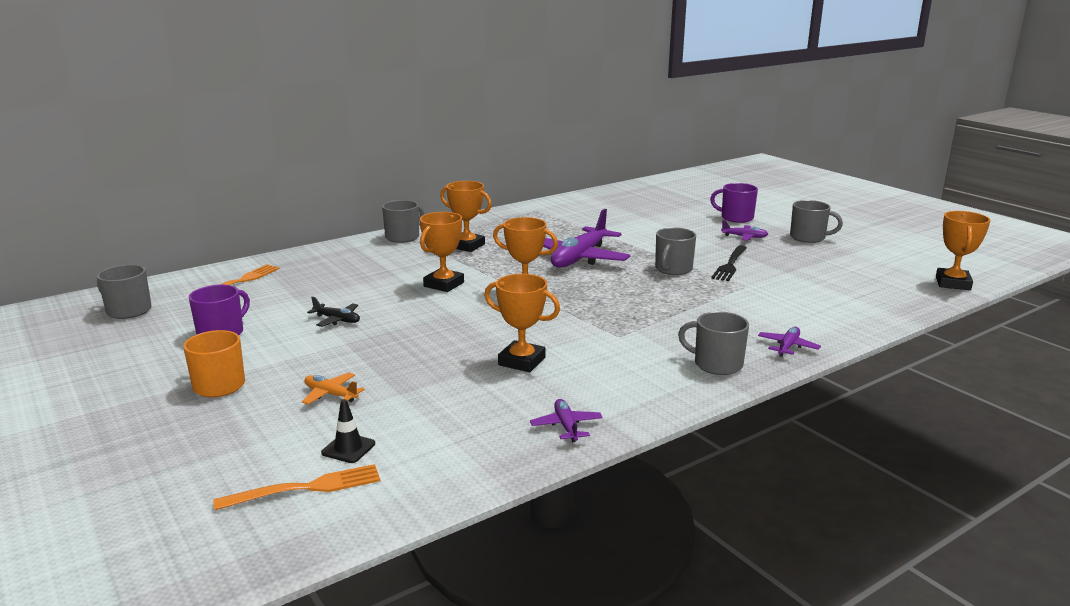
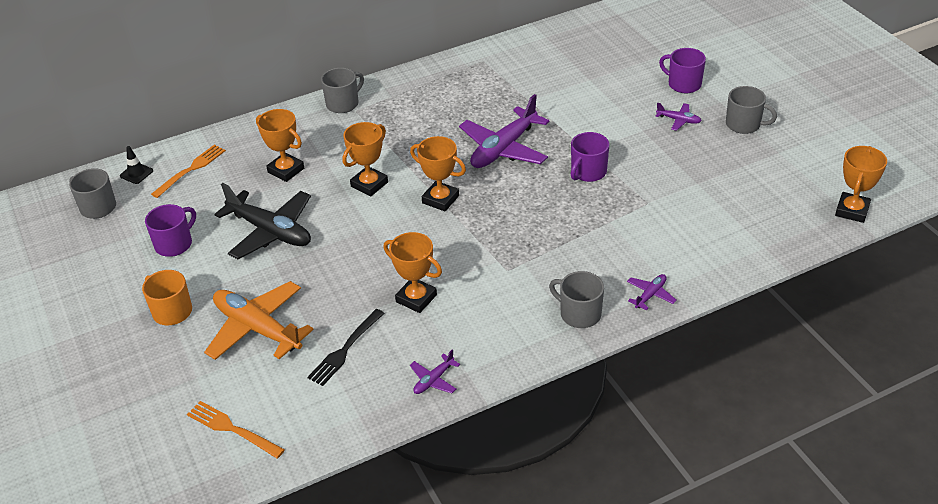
camera: 10 degrees right, 20 degrees up
(306, 488) = (232, 429): orange fork -> orange fork turned 135 degrees counterclockwise
(330, 394) = (257, 328): orange plane -> orange plane, size x2.20
(337, 320) = (270, 231): black plane -> black plane, size x2.20
(348, 448) = (266, 391): black traffic cone -> black traffic cone (136, 173)
(467, 246) = (401, 122): orange trophy -> orange trophy (286, 170)
(566, 426) = (434, 380): purple plane -> purple plane turned 135 degrees counterclockwise
(673, 269) = (588, 172): grey mug -> purple mug
(730, 265) = (646, 168): black fork -> black fork (345, 349)

